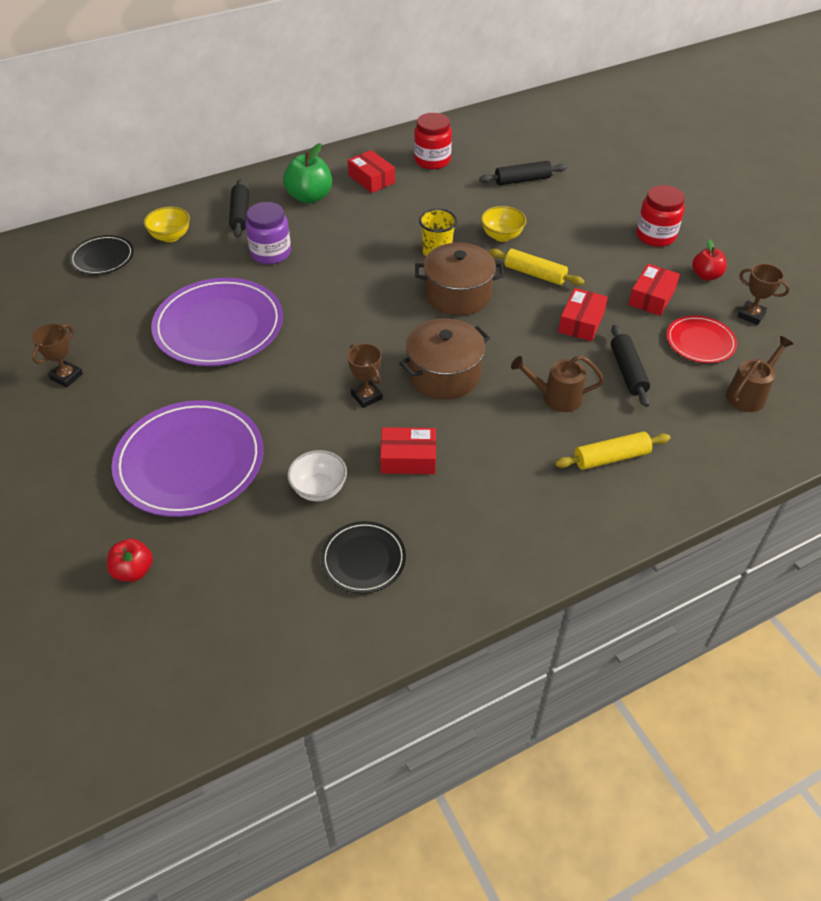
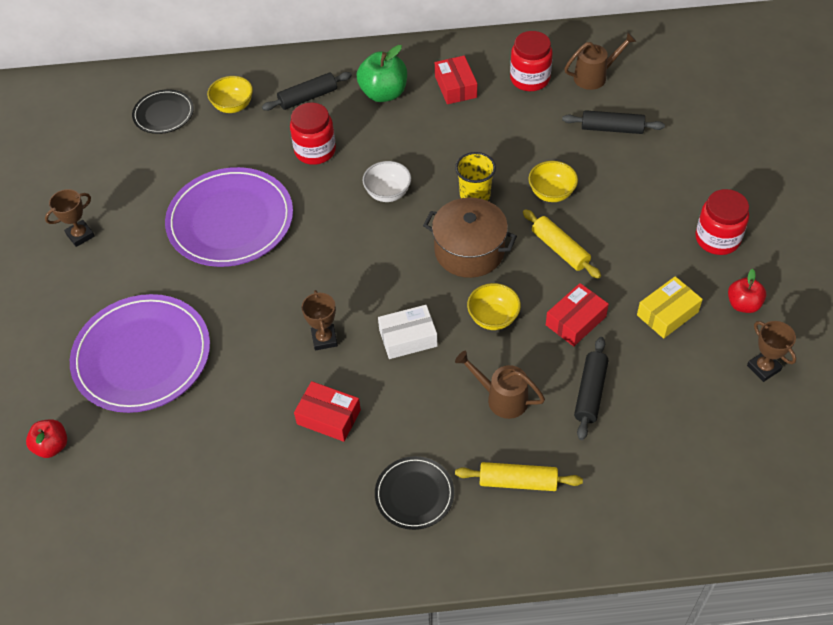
camera: 25 degrees right, 5 degrees up
(240, 215) = (308, 97): black rolling pin -> black rolling pin turned 45 degrees clockwise
(271, 253) = (315, 151): purple jar -> red jar
(319, 489) = (236, 421): white bowl -> white bowl (388, 193)
(363, 559) = (239, 504): black plate -> black plate (414, 494)
(444, 374) = (408, 338): brown pot -> white box
(510, 339) = (493, 318): none -> yellow bowl
(651, 297) = (667, 313): red box -> yellow box
(700, 342) = (687, 382): red plate -> none
(749, 394) = (702, 459): brown watering can -> brown watering can (595, 76)

